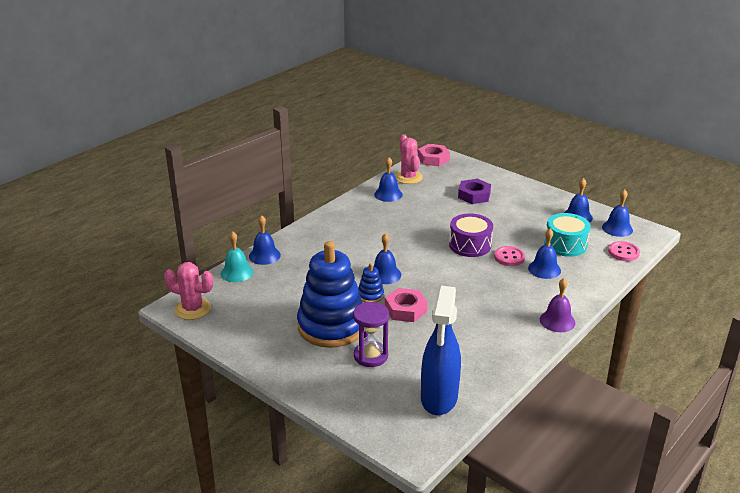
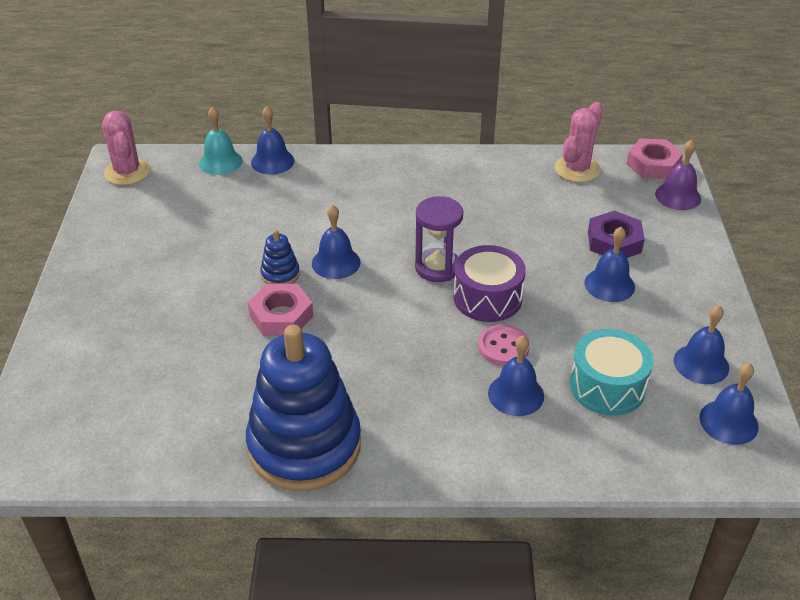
camera: 50 degrees right, 10 degrees up
(331, 326) = (190, 277): blue stacking toy -> blue stacking toy (304, 446)
(370, 356) = (161, 336): purple hourglass -> purple hourglass (437, 267)
(388, 194) = (514, 175): blue bell -> blue bell (609, 285)
(439, 398) = (128, 433): blue spray bottle -> none
(557, 321) = (402, 466): purple bell -> purple bell (678, 196)
(623, 252) = (668, 459): pink button -> none

